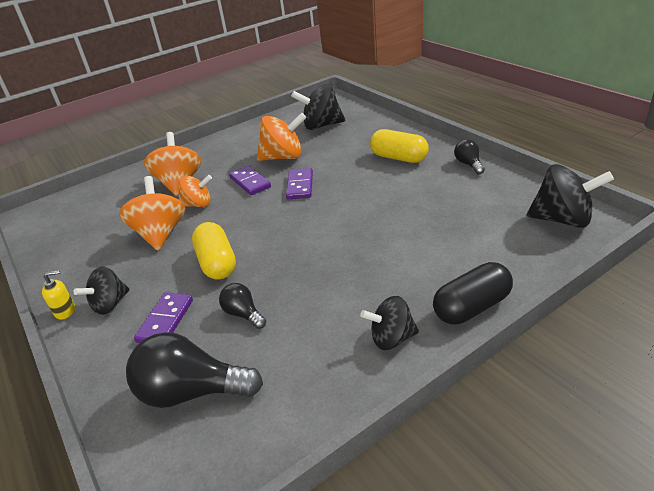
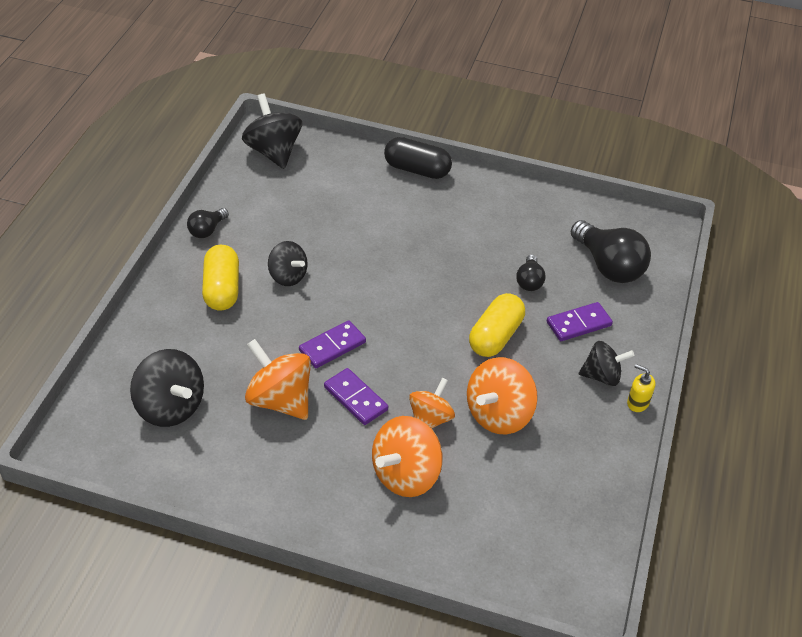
camera: 135 degrees left, 10 degrees up
(198, 204) = (430, 419): orange spinning top -> orange spinning top turned 75 degrees clockwise
(250, 182) = (356, 398): purple domino -> purple domino turned 60 degrees counterclockwise
(391, 338) = (478, 195): black spinning top -> black spinning top (287, 276)

